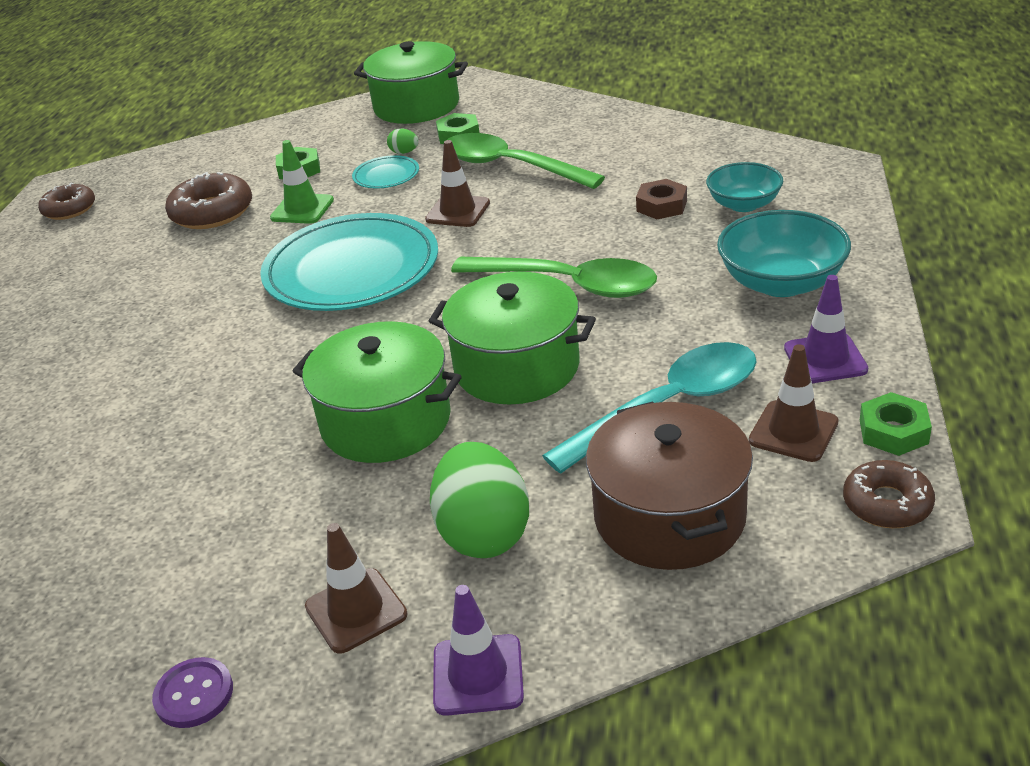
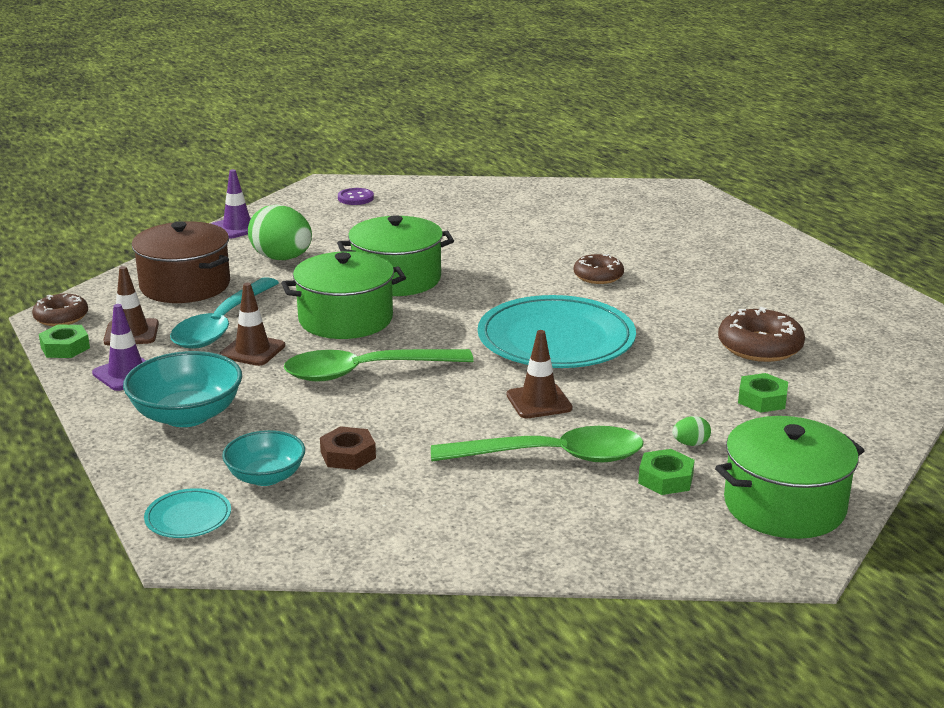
camera: 140 degrees right, 10 degrees down
(69, 209) = (890, 318): brown donut -> brown donut (598, 276)
(302, 209) = (685, 368): green traffic cone -> none
(356, 611) = (316, 227): brown traffic cone -> brown traffic cone (252, 351)
(386, 176) = (664, 416): turquoise plate -> turquoise plate (188, 517)

